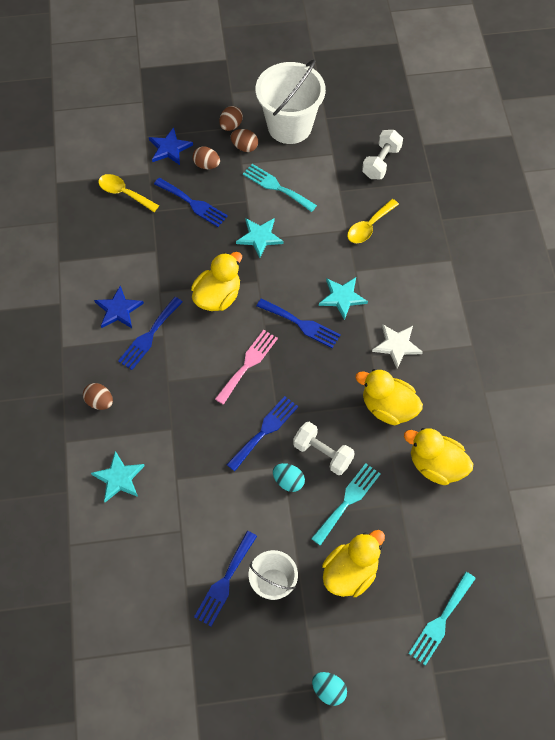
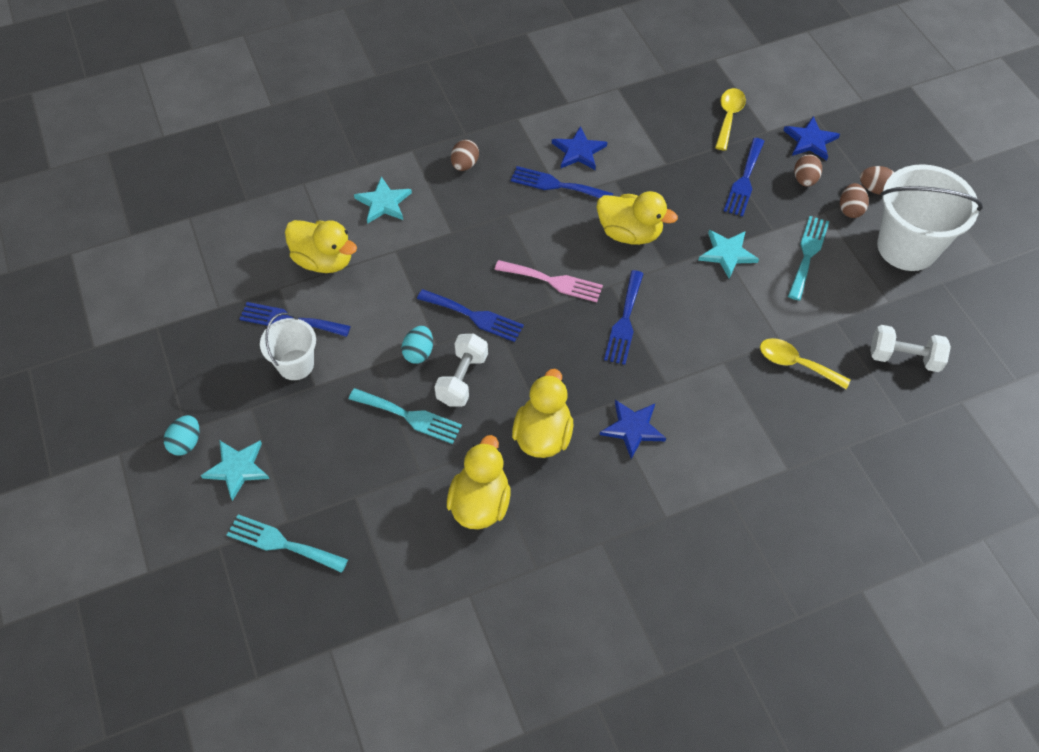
camera: 75 degrees right, 5 degrees down
(342, 297) = (678, 356): turquoise star -> turquoise star (237, 468)
(350, 572) = (323, 436): yellow duck -> yellow duck (324, 260)
(397, 345) = (633, 428): white star -> blue star

